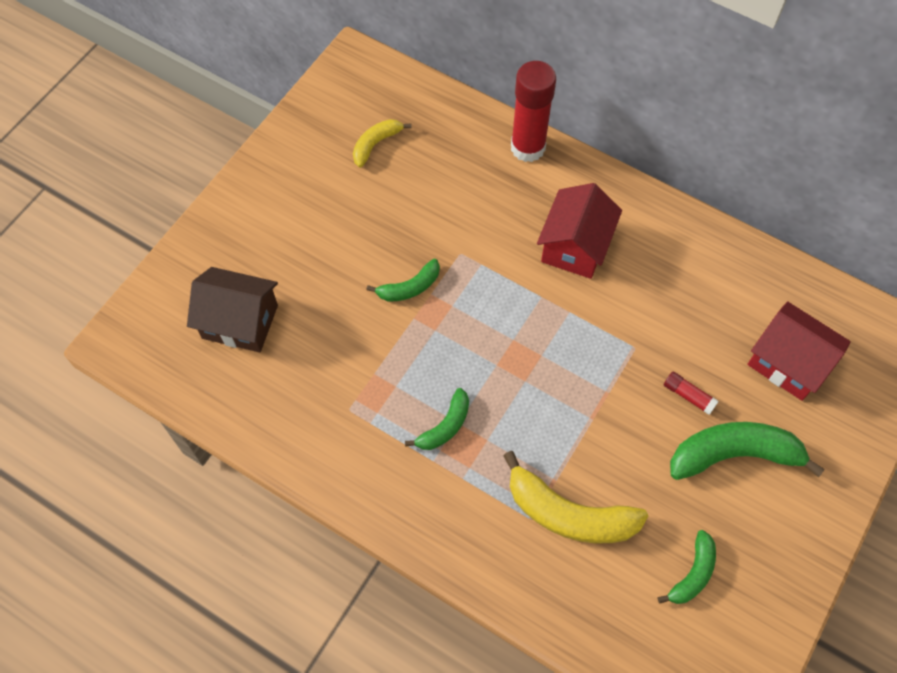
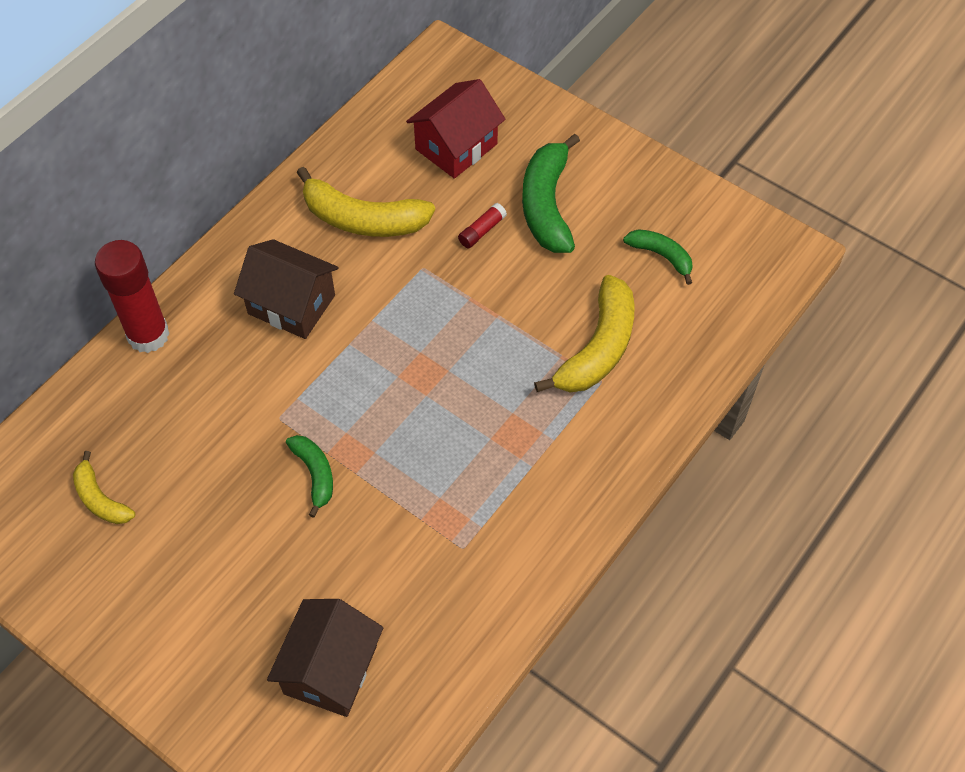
camera: 85 degrees left, 5 degrees down
(445, 426) = (493, 451): green banana -> none
(575, 246) = (291, 304): red house -> brown house
(680, 291) = (363, 219): none -> yellow banana

